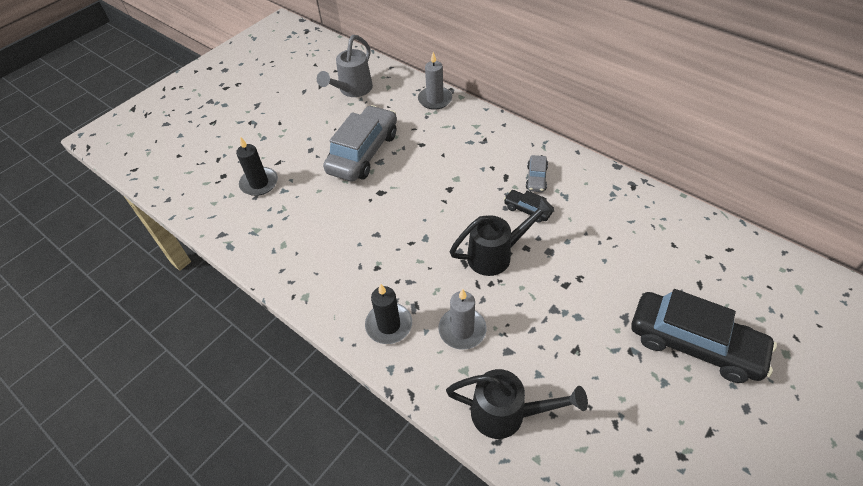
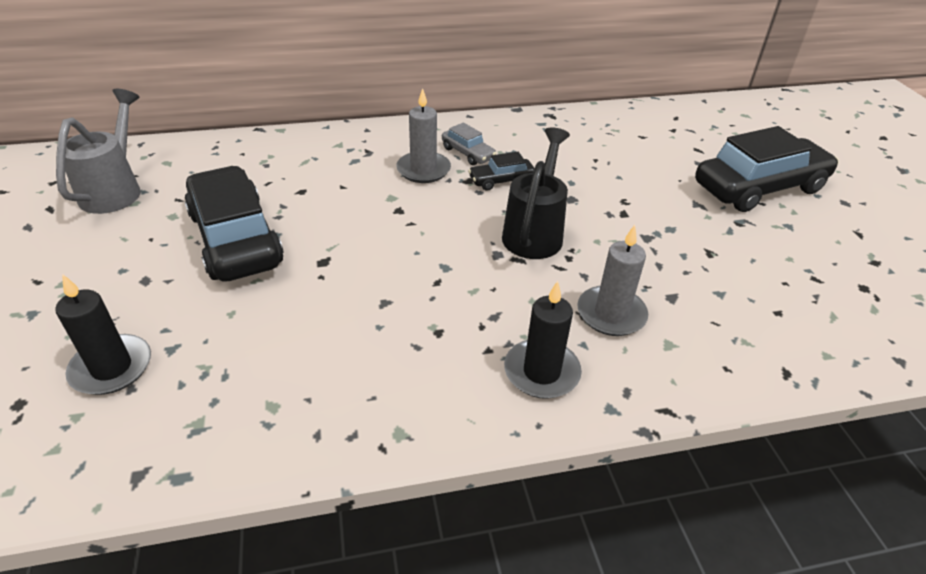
camera: 55 degrees left, 10 degrees down
(352, 90) = (115, 189): grey watering can -> grey watering can turned 150 degrees counterclockwise
(363, 152) = (235, 238): grey car -> black car
(435, 99) = (252, 146): grey candle -> grey candle (423, 170)
(508, 414) = (755, 344): black watering can -> none

